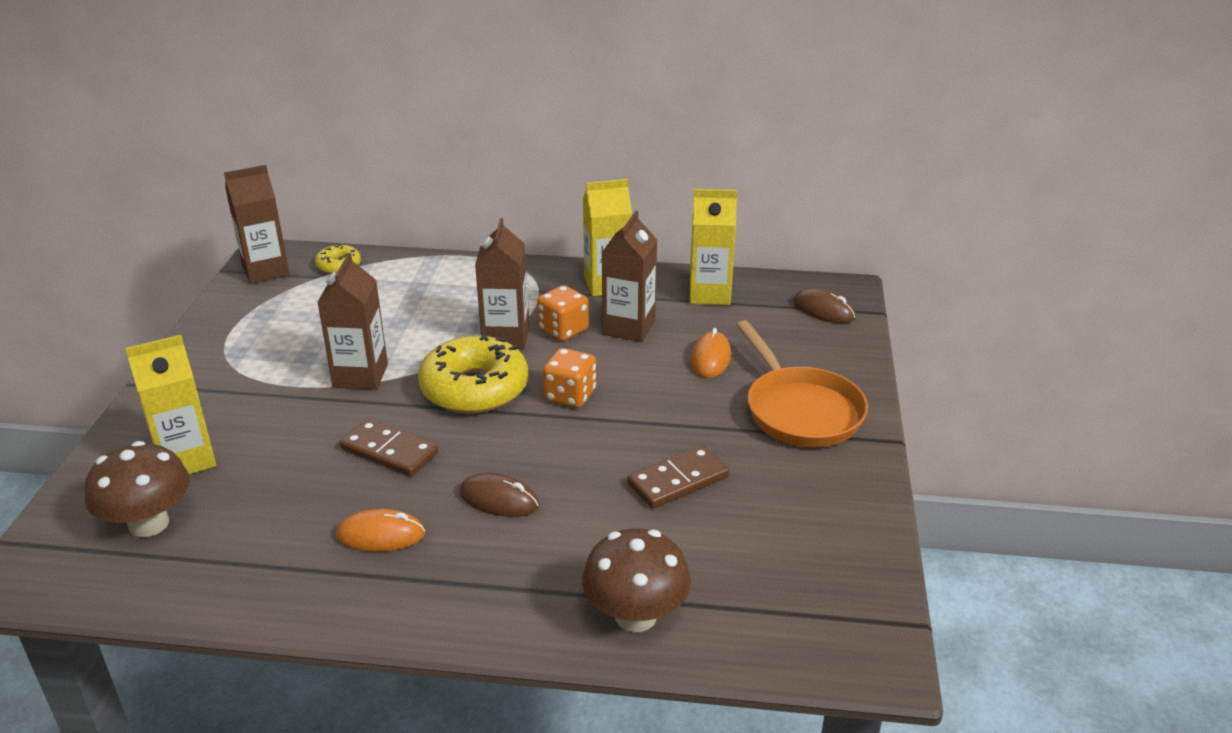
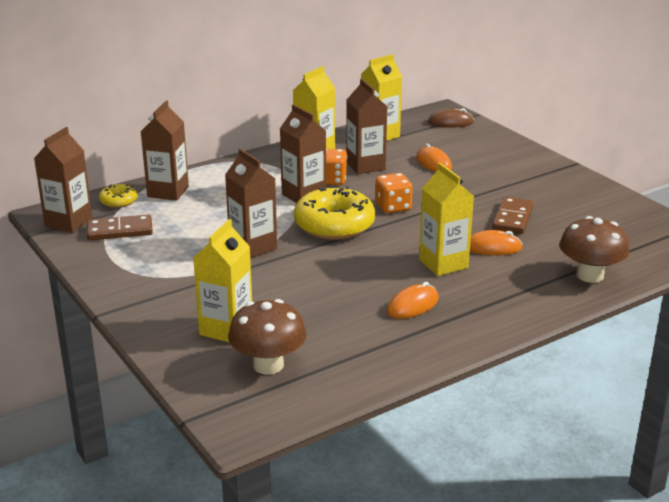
camera: 40 degrees left, 5 degrees down
(389, 451) = (343, 271): brown domino -> brown domino (120, 230)
(394, 274) = (168, 192): none -> brown carton
(499, 499) = (443, 264): brown mouse -> yellow carton
(587, 508) = (492, 247): none -> orange mouse
(800, 410) = (515, 168): orange pan -> none

